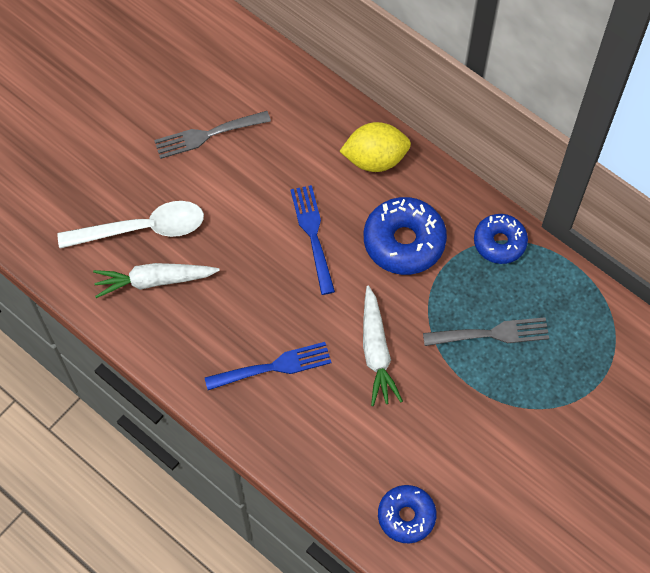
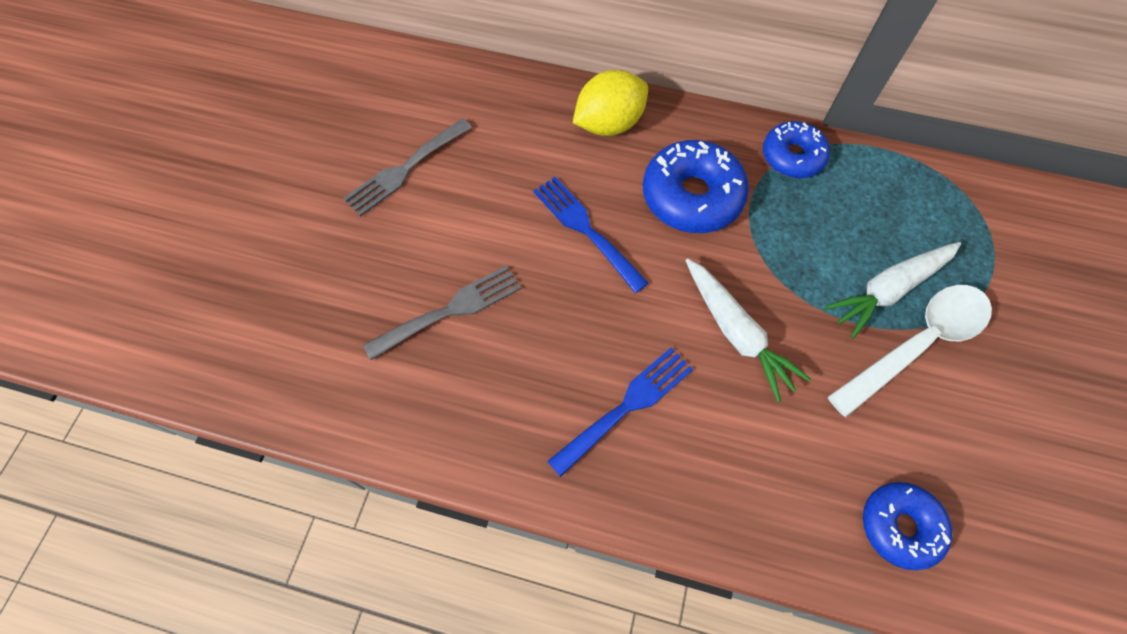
camera: 25 degrees left, 0 degrees up
(142, 229) = (376, 306): white spoon -> white spoon (917, 344)
(155, 281) = (421, 363): white carrot -> white carrot (889, 290)
(492, 333) = (849, 255): grey fork -> grey fork (450, 310)

